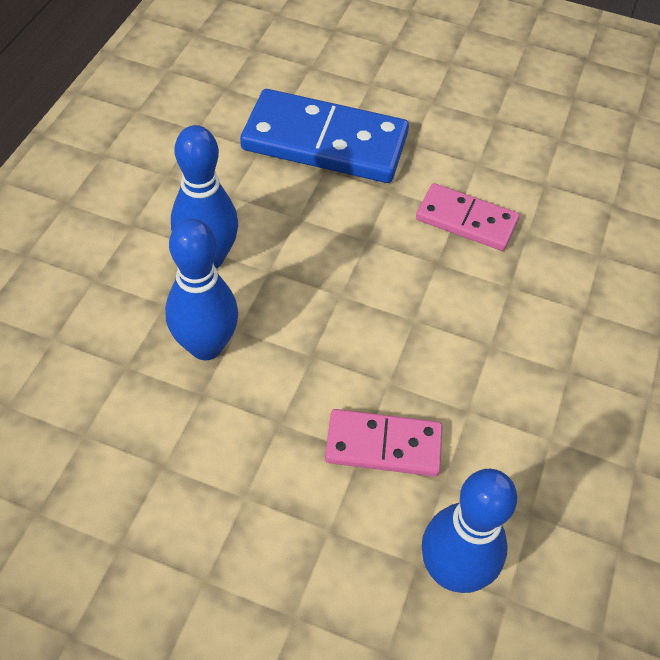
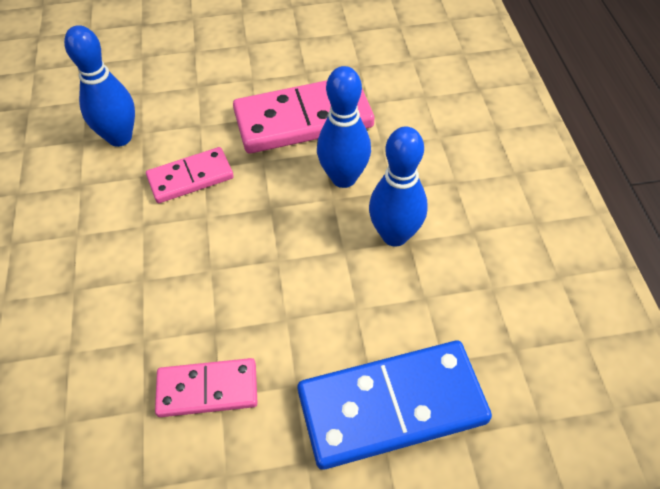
camera: 155 degrees right, 0 degrees up
(187, 458) = (303, 119): none -> pink domino

